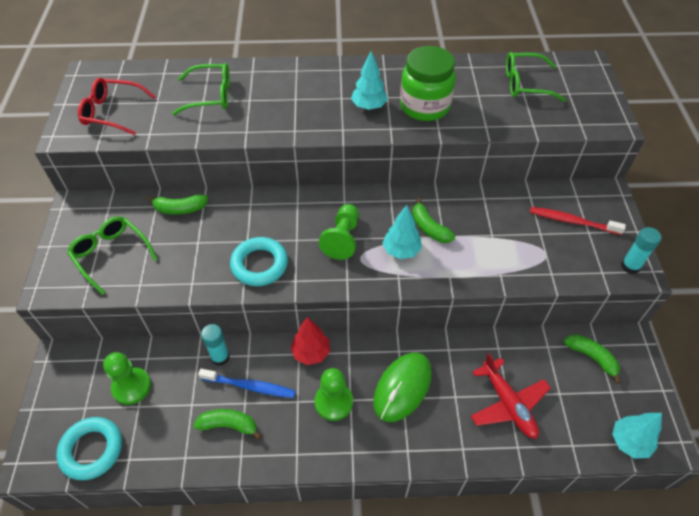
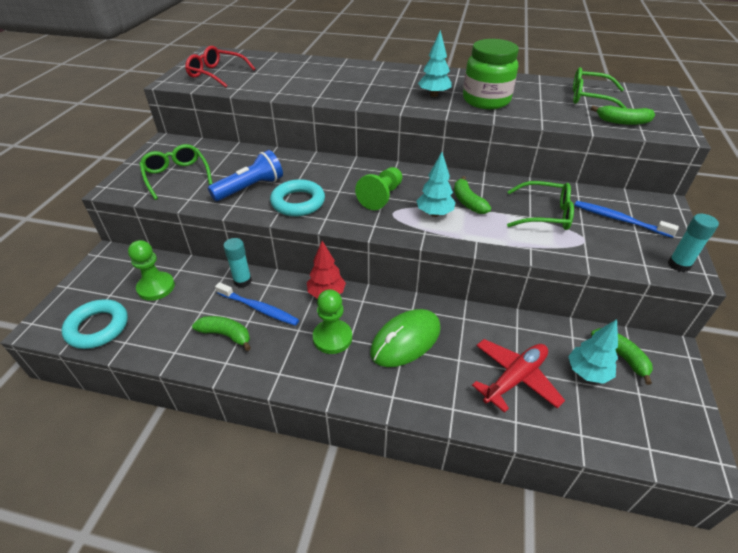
camera: 15 degrees right, 10 degrees down
(180, 209) = (248, 156): green banana -> green banana (622, 122)
(201, 255) = (250, 188): none -> blue flashlight
(211, 96) = (300, 74): green glasses -> green glasses (545, 214)
(508, 404) = (515, 378): red plane -> red plane turned 120 degrees counterclockwise
(572, 221) = (619, 219): red toothbrush -> blue toothbrush
(629, 442) = (653, 448): turquoise tree -> turquoise tree (587, 372)

